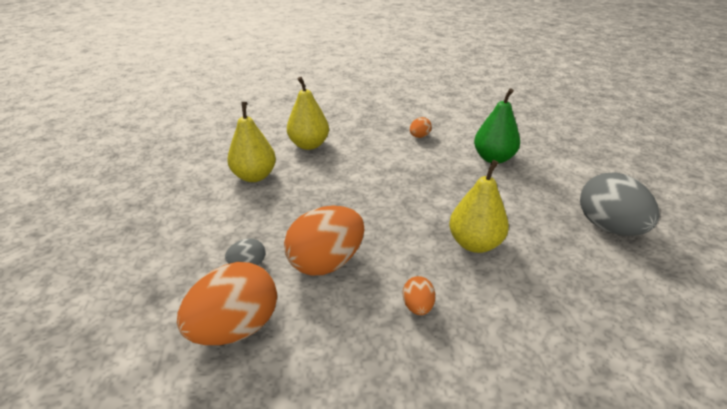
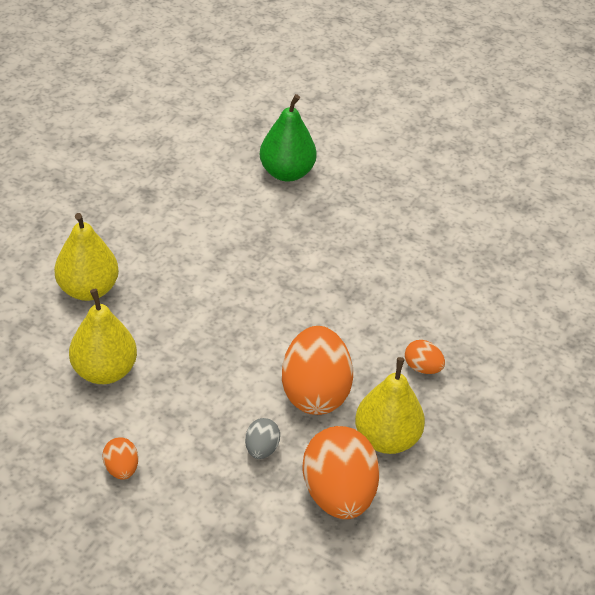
camera: 55 degrees left, 10 degrees up
(419, 136) = (181, 192): orange egg -> orange egg (121, 469)
(474, 244) = (389, 282): yellow pear -> yellow pear (386, 438)
(608, 227) = (452, 190): grey egg -> none

